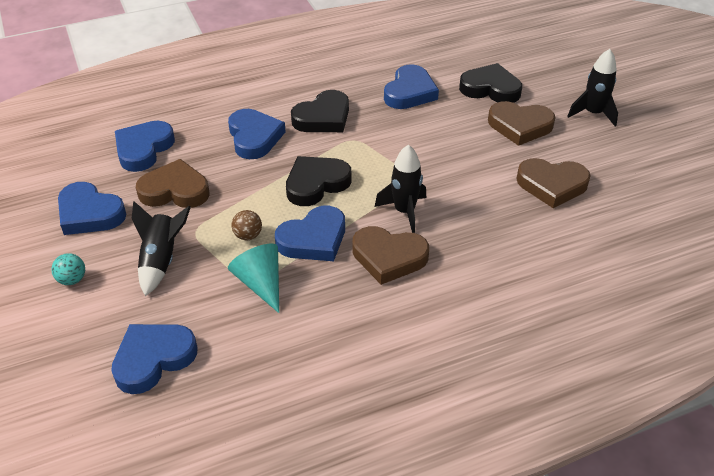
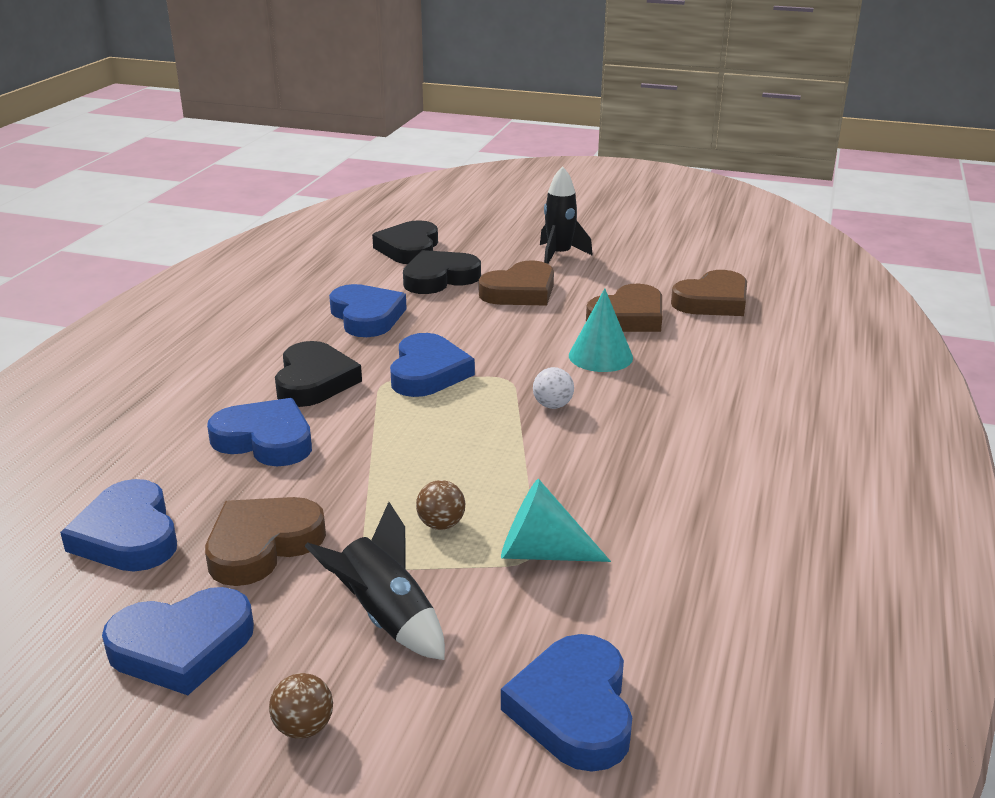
camera: 50 degrees left, 15 degrees down
(72, 280) = (304, 727): turquoise ball -> brown ball
(313, 239) = (515, 481): blue heart -> blue heart (428, 372)
(316, 184) = (422, 437): black heart -> black heart (409, 249)
(389, 257) = (612, 447): brown heart -> brown heart (712, 301)
(404, 211) = (552, 405): black rocket -> white ball
(485, 200) = (600, 356): none -> turquoise cone

